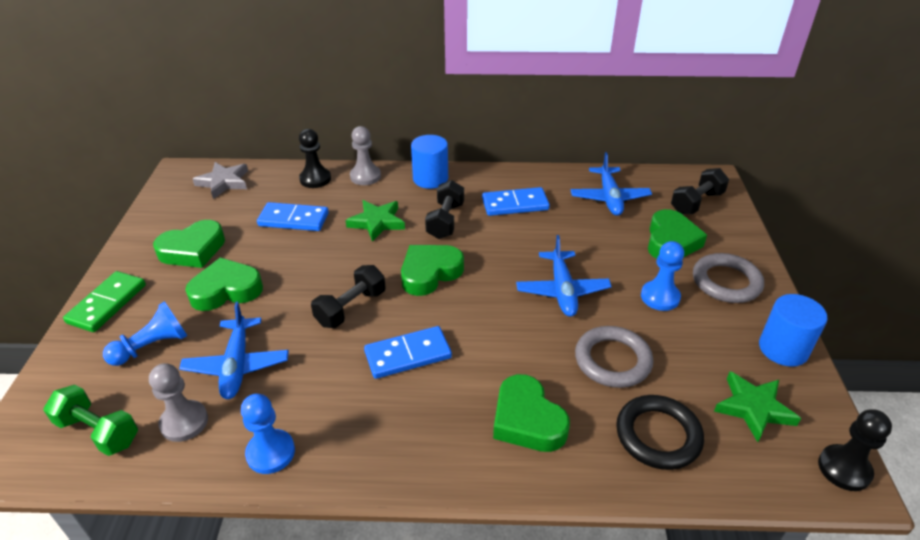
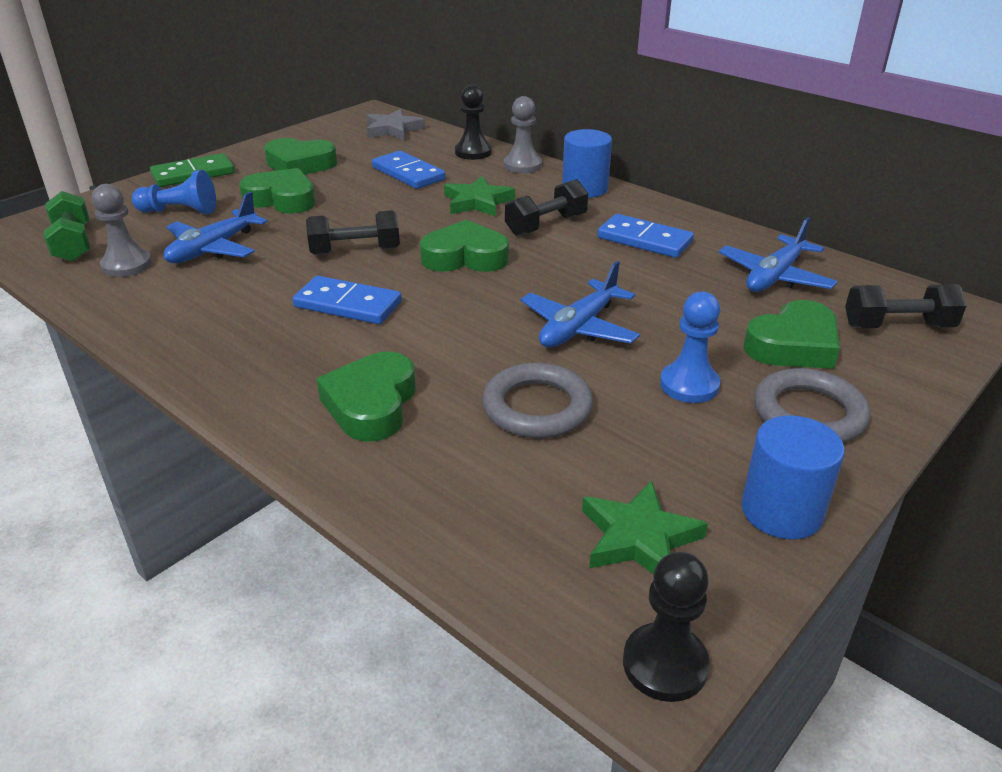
camera: 40 degrees right, 5 degrees down
(270, 453) = (147, 313): blue pawn -> none
(658, 435) = (481, 491): black ring -> none

